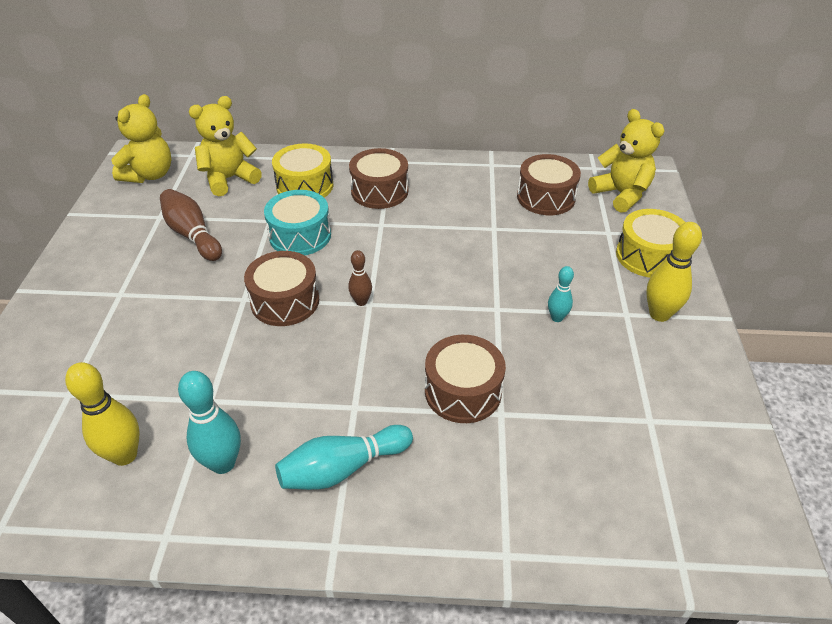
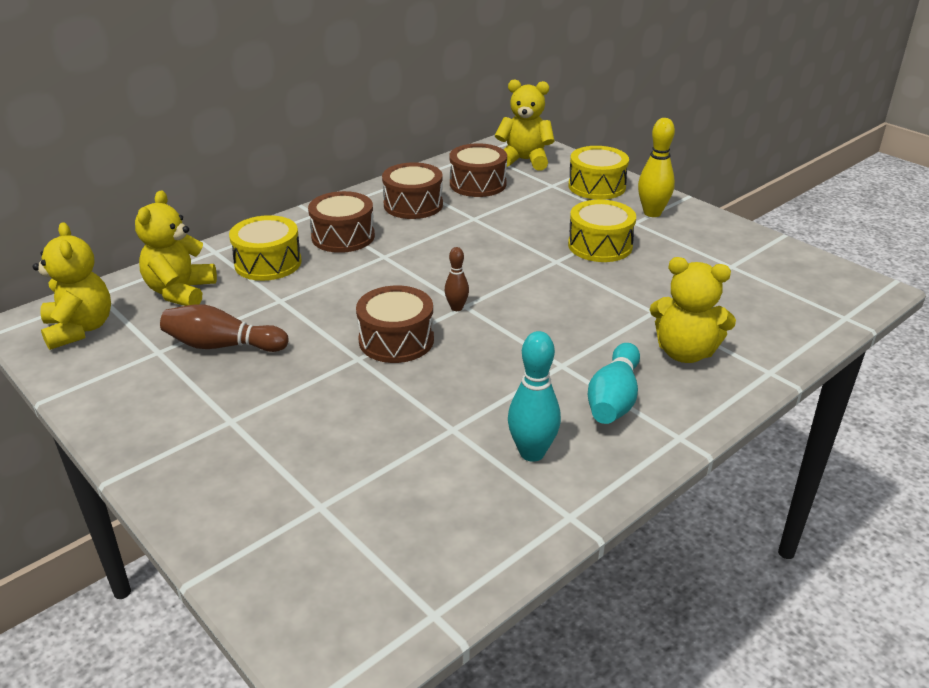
camera: 45 degrees left, 10 degrees down
(125, 455) = (449, 502): yellow bowling pin -> none
(300, 235) = (328, 296): turquoise drum -> none
(463, 391) = (612, 314): brown drum -> brown drum (413, 205)
(464, 473) = (685, 352): none -> yellow teddy bear
(557, 318) = (600, 245): turquoise bowling pin -> yellow drum

